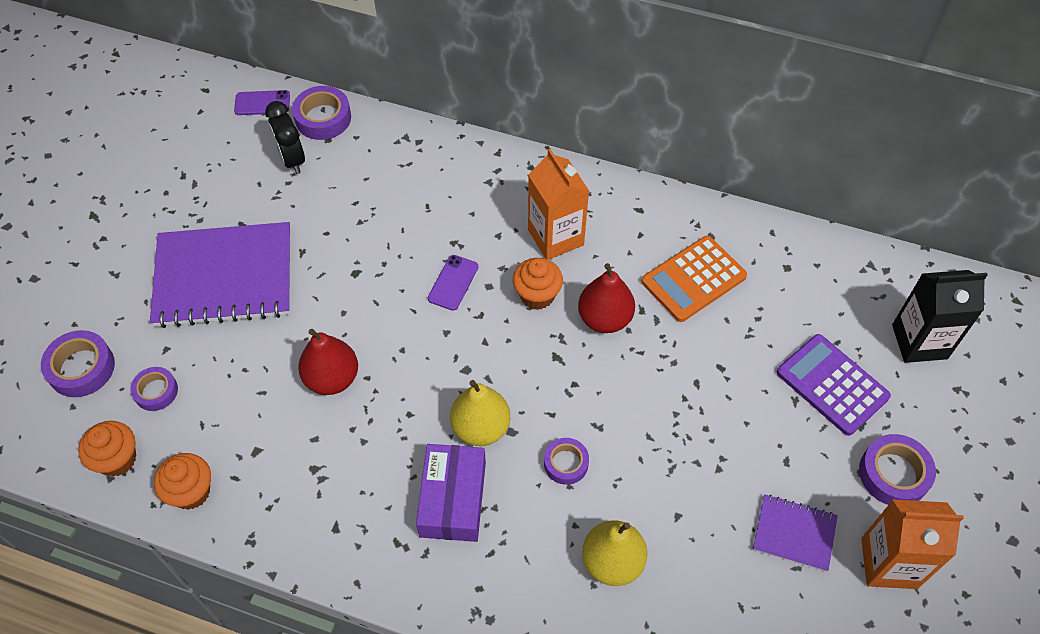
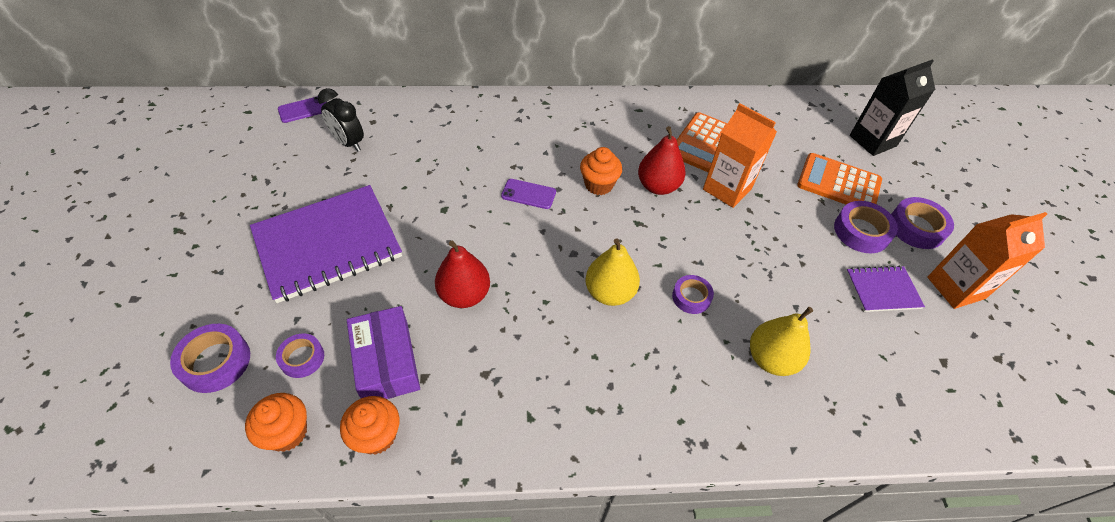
camera: 25 degrees left, 5 degrees down
(323, 118) = (361, 108): purple tape -> purple tape (861, 231)
(452, 499) = (618, 356): purple box -> purple box (386, 362)
(453, 282) = (528, 194): purple phone -> purple phone turned 75 degrees counterclockwise
(555, 237) = (589, 142): orange carton -> orange carton (727, 189)
(832, 385) = (838, 183): purple calculator -> orange calculator

